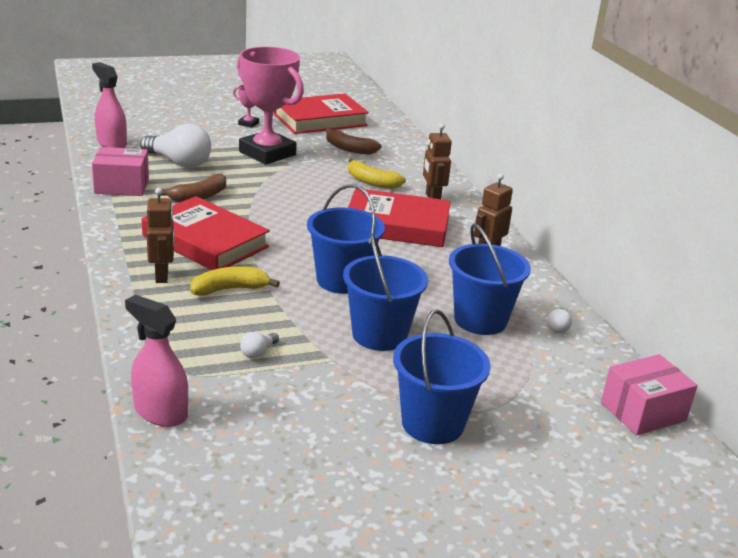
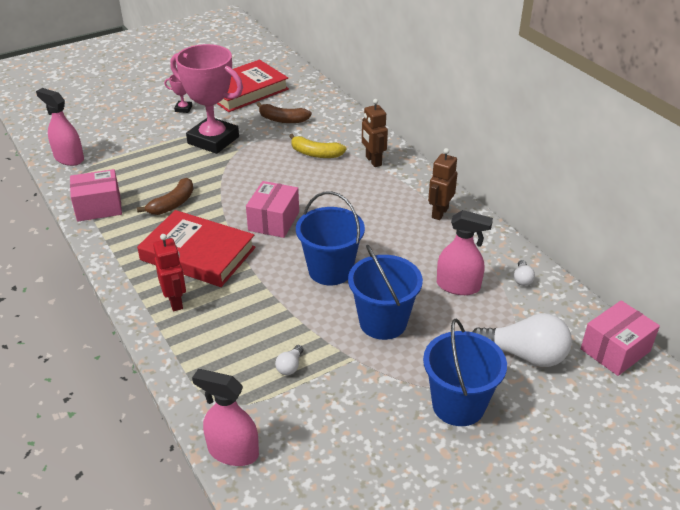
camera: 10 degrees left, 10 degrees up
(162, 275) = (175, 301): brown robot -> red robot
(179, 163) = (139, 168): white light bulb -> white light bulb (524, 355)
(230, 289) = (240, 303): yellow banana -> none
(299, 229) = (274, 221): none -> pink box
(397, 225) = (354, 198): red book -> none
(480, 320) = (458, 286): blue bucket -> pink spray bottle

